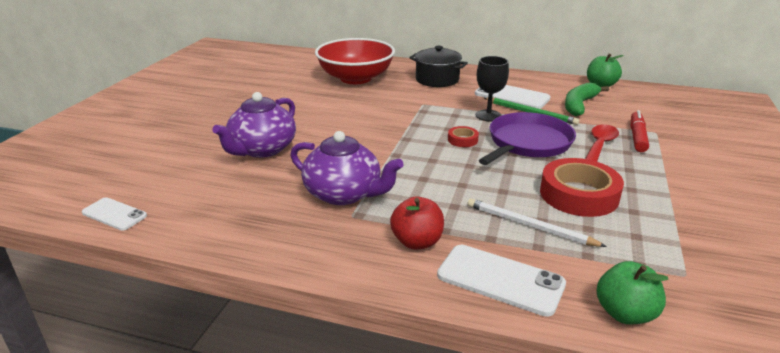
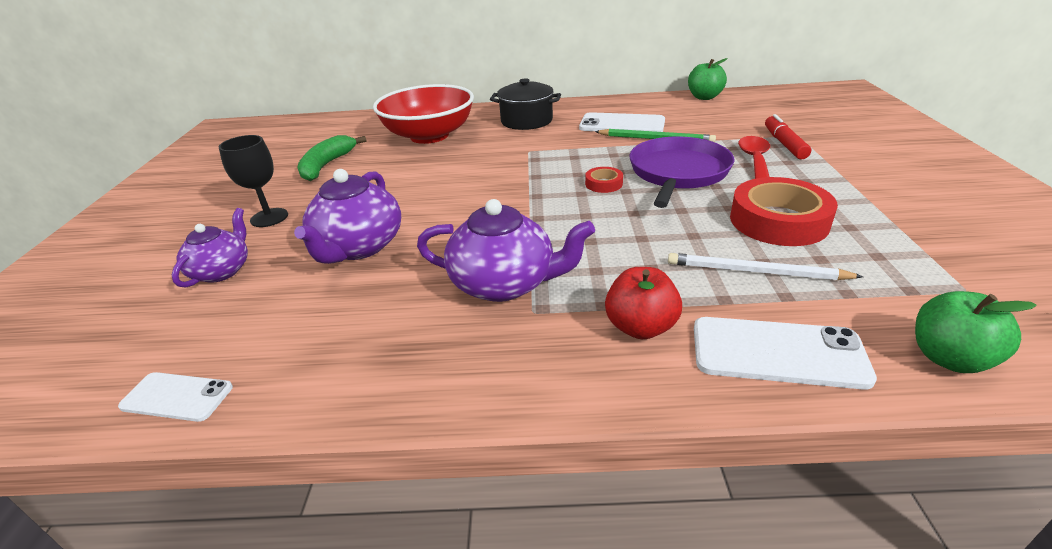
camera: 15 degrees left, 5 degrees up
(170, 146) = (222, 271): none -> purple teapot
(488, 115) = (612, 150): black goblet -> black goblet (269, 217)
(579, 105) = (699, 121): green banana -> green banana (327, 165)

